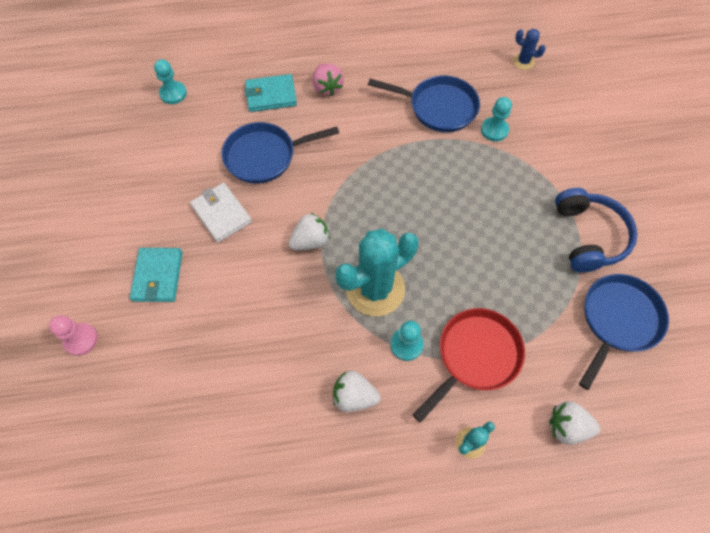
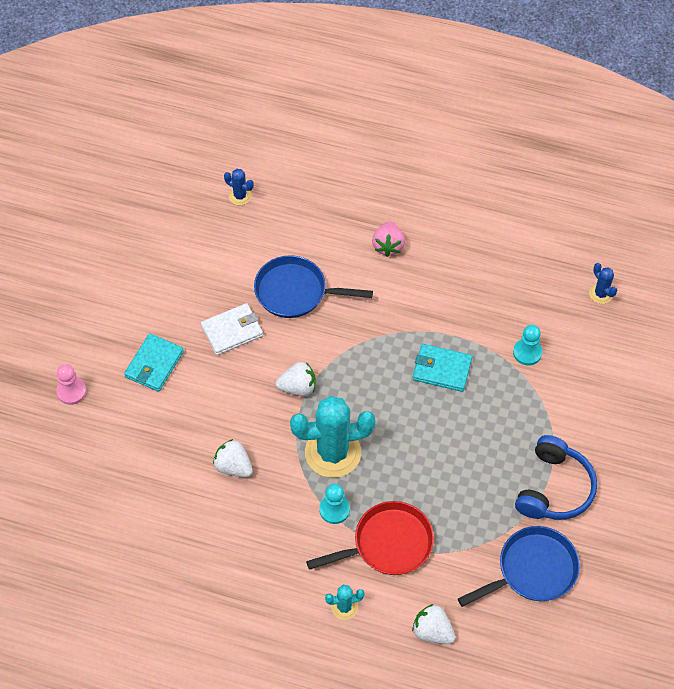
camera: 25 degrees right, 5 degrees down
(173, 93) = (240, 196): turquoise pawn -> blue cactus
(221, 214) = (232, 331): white wallet -> white wallet turned 75 degrees clockwise
(271, 95) = (330, 233): turquoise wallet -> turquoise wallet (442, 369)
(354, 396) = (269, 531): white strawberry -> white strawberry (233, 466)
(438, 107) = (485, 308): blue pan -> none

